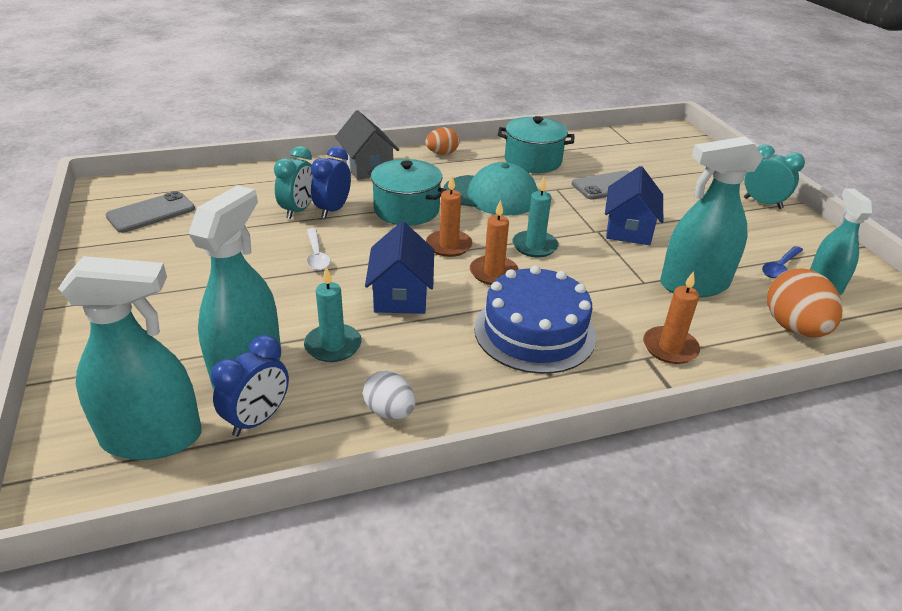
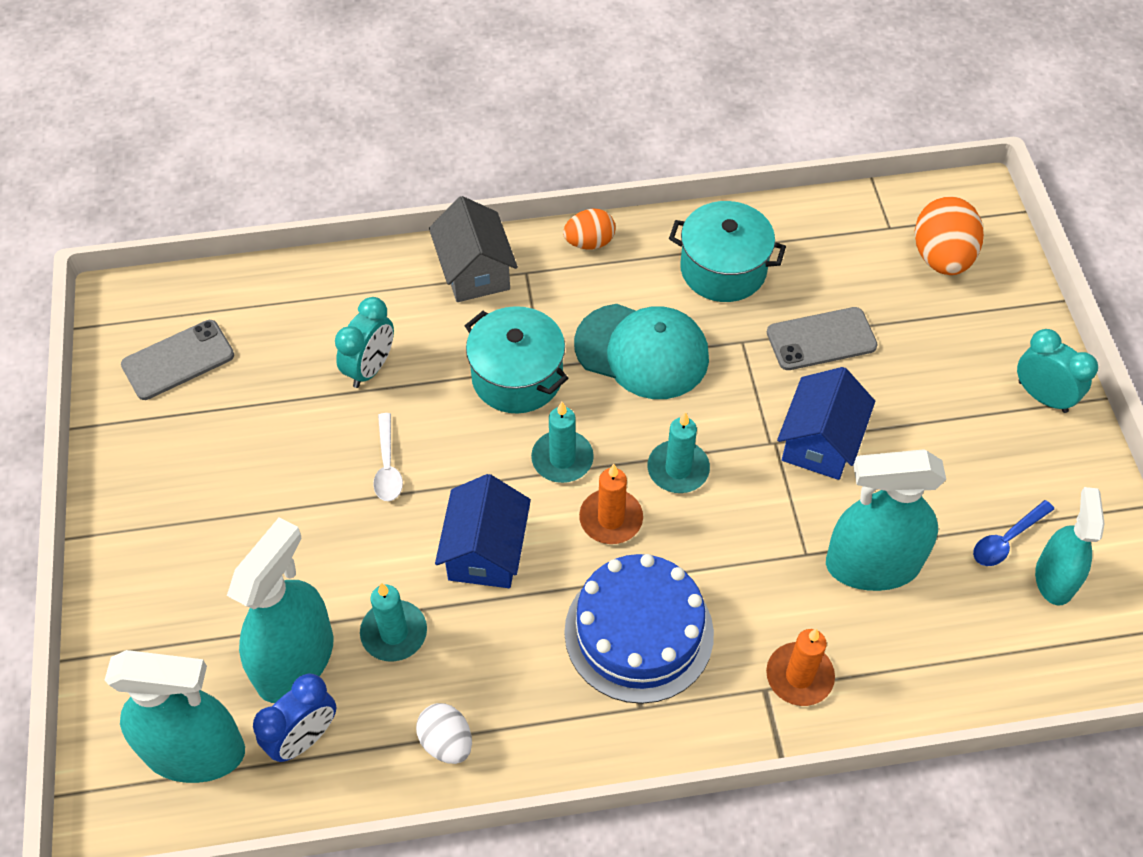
camera: 10 degrees right, 20 degrees up
(333, 210) = (416, 370): blue clock -> none
(449, 245) = (562, 459): orange candle -> turquoise candle
(793, 328) = (973, 657): orange egg -> orange egg (941, 257)

